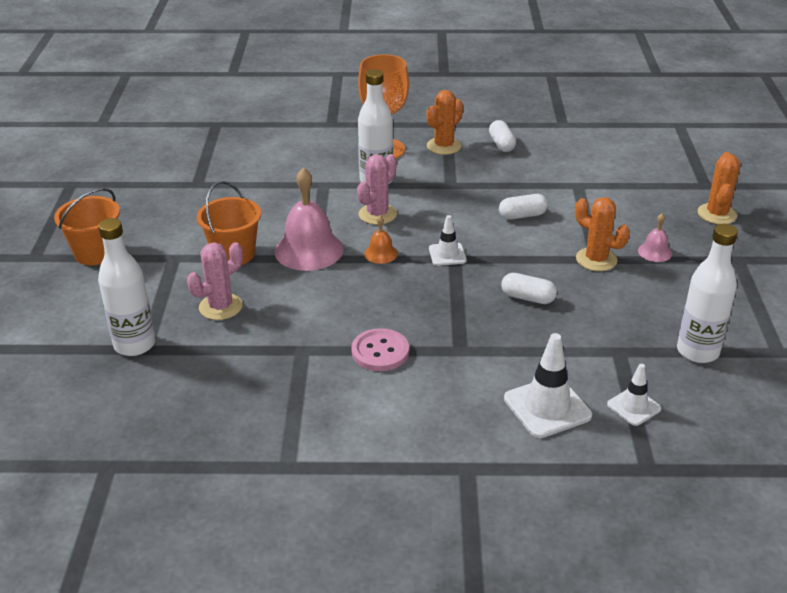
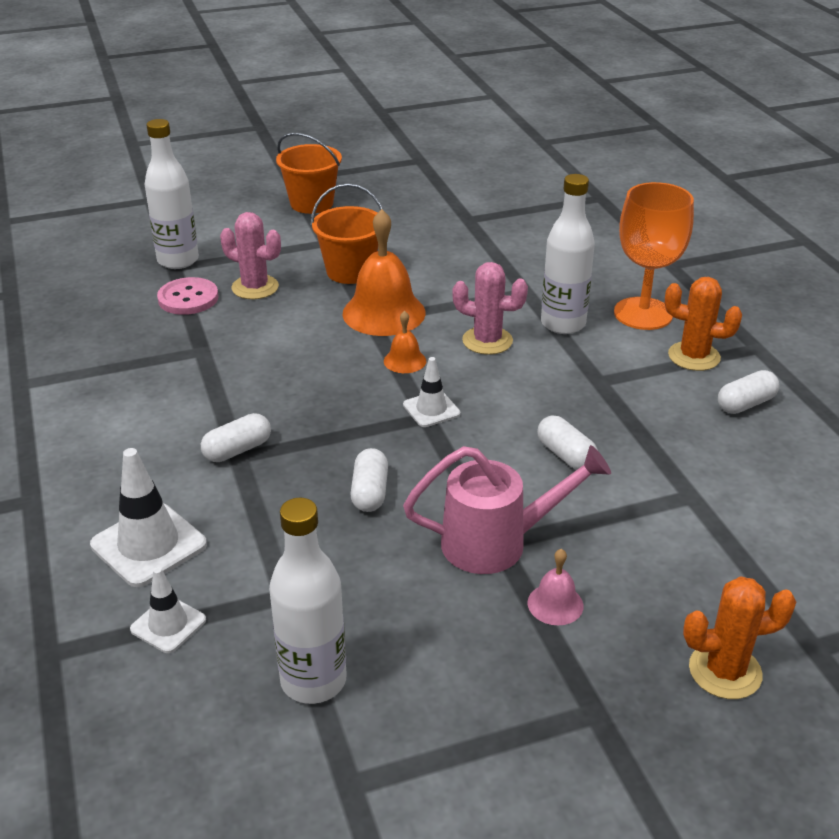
camera: 70 degrees right, 0 degrees up
(309, 250) = (384, 313): pink bell -> orange bell
(380, 352) = (215, 400): pink button -> pink button (188, 298)
(452, 349) = (237, 450): none -> white capsule
(596, 259) = (496, 543): orange cactus -> pink watering can

